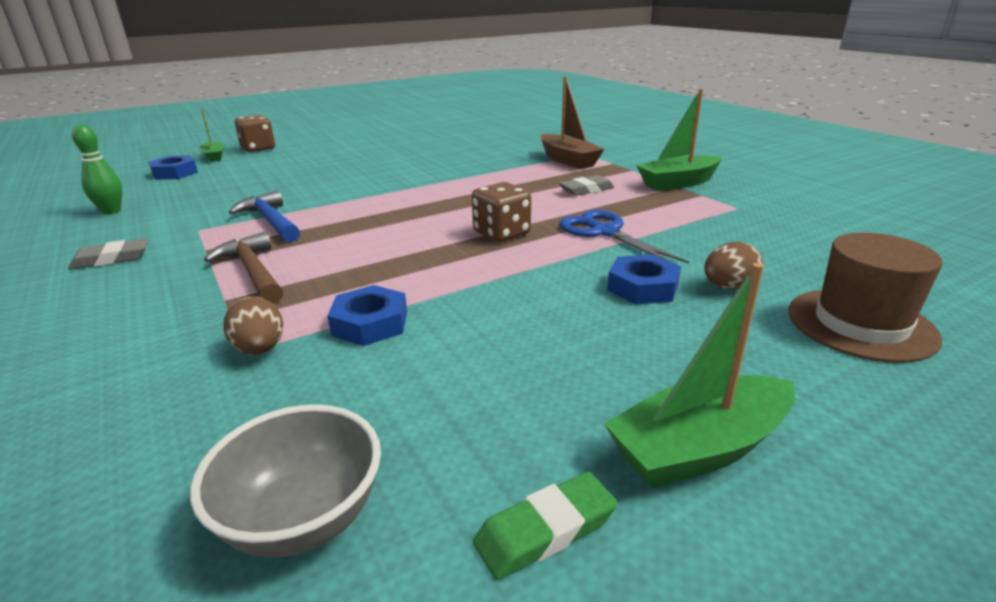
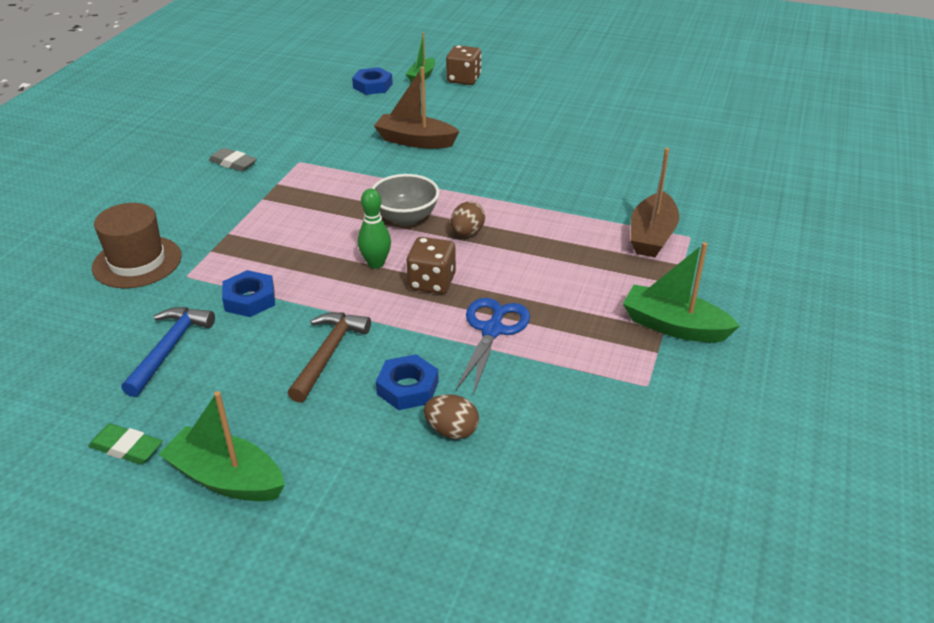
camera: 50 degrees right, 10 degrees up
(111, 211) = (289, 113): green bowling pin -> green bowling pin (376, 263)
(253, 272) = (267, 220): brown hammer -> brown hammer (328, 354)
(260, 349) = (191, 279): brown egg -> brown egg (467, 233)
(270, 221) = (341, 177): blue hammer -> blue hammer (169, 348)
(293, 183) = (415, 141): none -> brown boat
(303, 518) = (86, 373): grey bowl -> grey bowl (405, 218)
(586, 190) = (581, 281): grey eraser -> none
(860, 324) = (452, 517): brown hat -> brown hat (137, 262)

